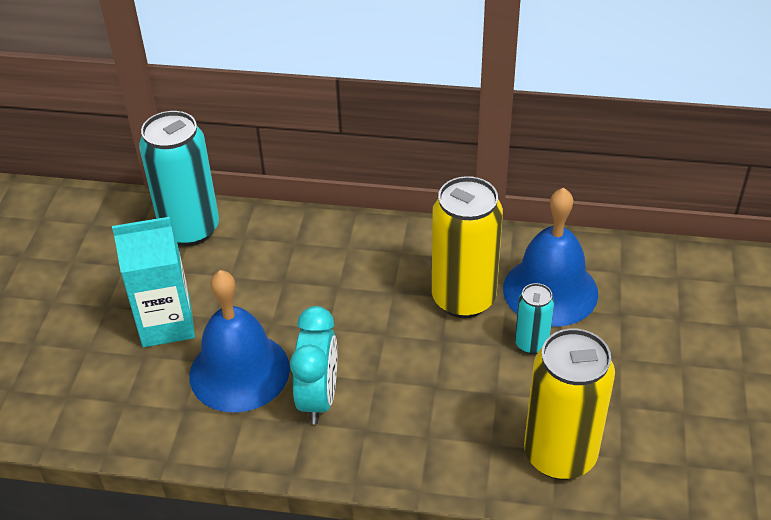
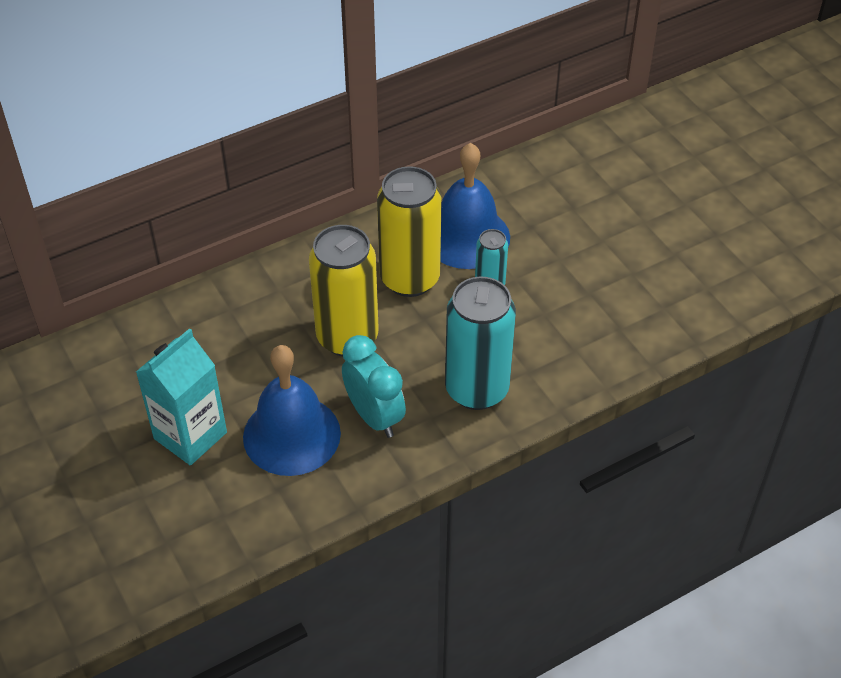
camera: 40 degrees left, 5 degrees up
(190, 229) = (125, 349): turquoise can -> turquoise can (476, 389)
(560, 455) = (580, 351): yellow can -> yellow can (347, 337)

